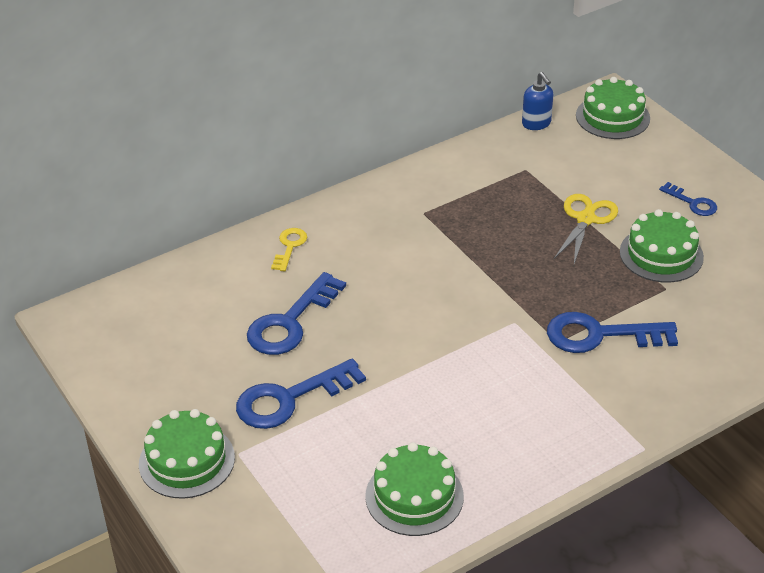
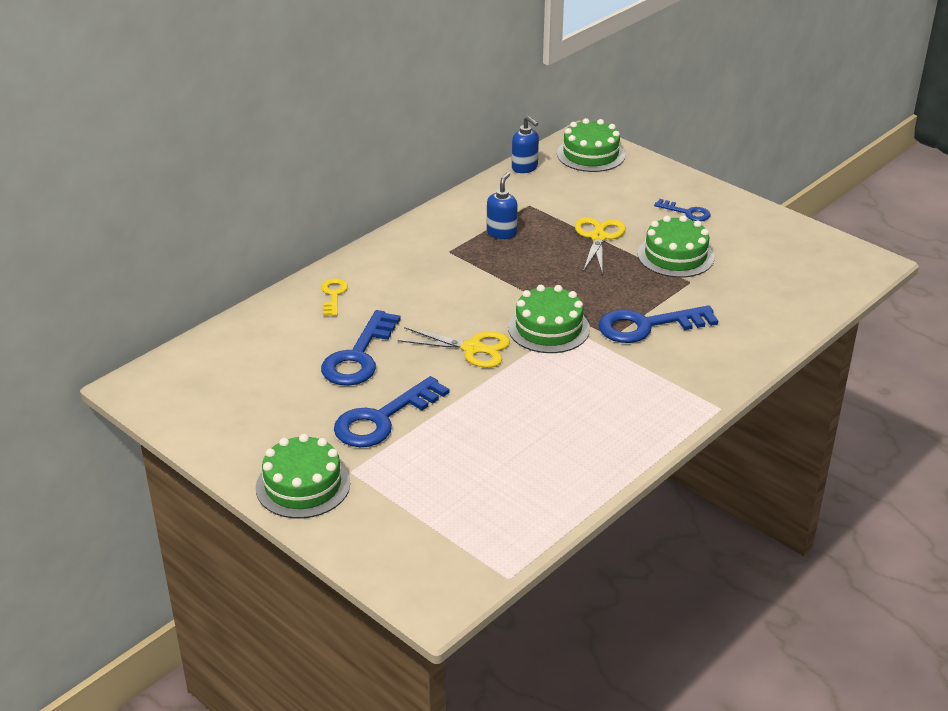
camera: 15 degrees left, 5 degrees down
(408, 332) = (472, 348): none -> yellow scissors
(414, 496) = (530, 479): green cake -> green cake (548, 328)
(485, 199) = (501, 233): none -> blue soap dispenser

